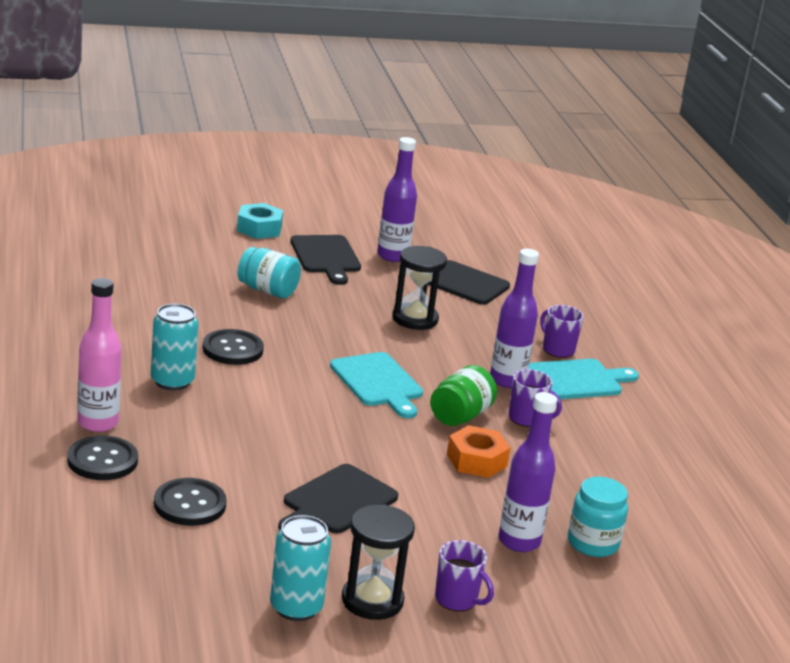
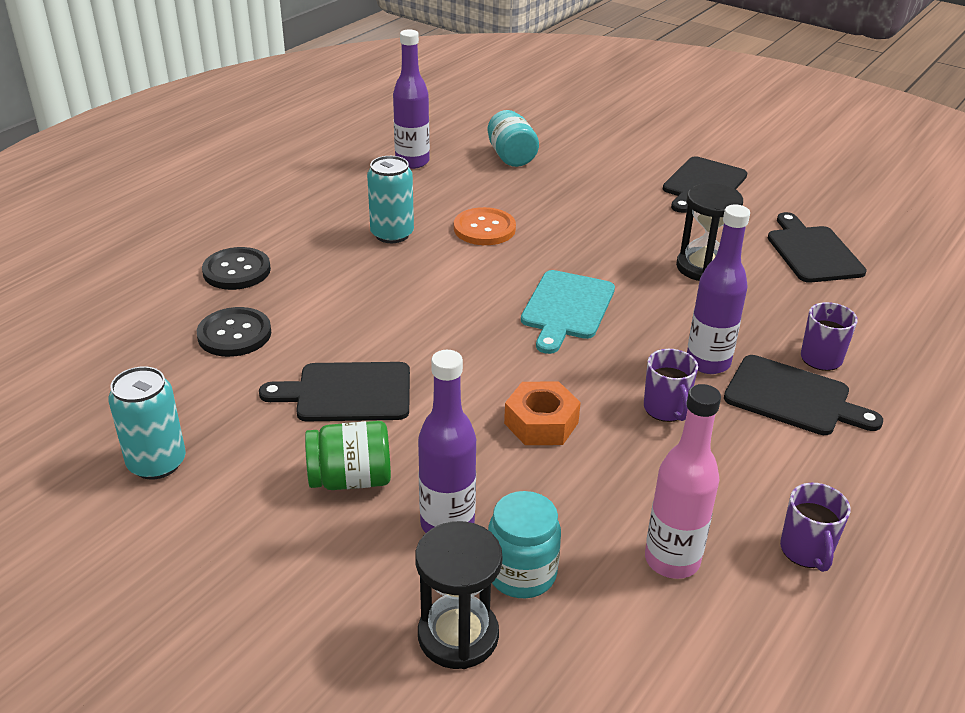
camera: 50 degrees right, 10 degrees up
(97, 423) = (283, 242): pink bottle -> pink bottle (672, 560)
(232, 349) = (484, 229): black button -> orange button
(259, 228) = (677, 142): turquoise nut -> none
(268, 290) = (598, 193): turquoise jar -> turquoise jar (511, 156)
(372, 600) = (222, 496): black hourglass -> black hourglass (458, 635)
(392, 256) = (775, 205): purple bottle -> purple bottle (412, 162)
(457, 599) = (291, 543): purple mug -> purple mug (806, 551)
(460, 416) = (596, 374): green jar -> green jar (351, 479)
(576, 380) = (792, 397): turquoise cutting board -> black cutting board

